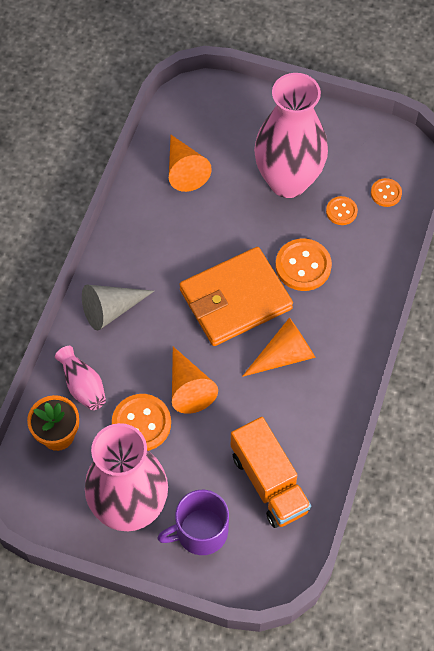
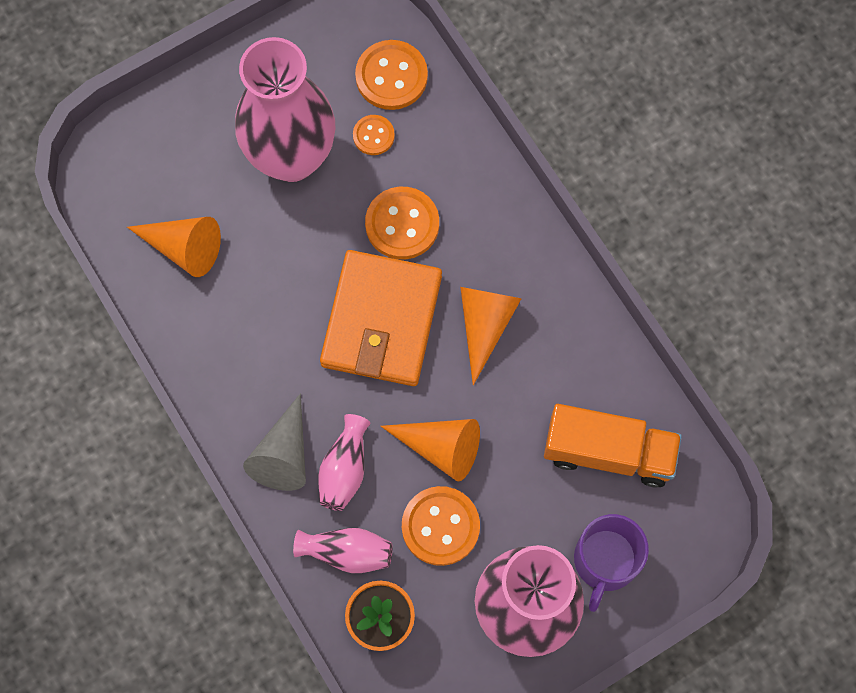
camera: 50 degrees left, 10 degrees up
(130, 347) = (344, 469): none -> pink vase
(386, 193) = (391, 76): orange button -> orange button, size x1.75

